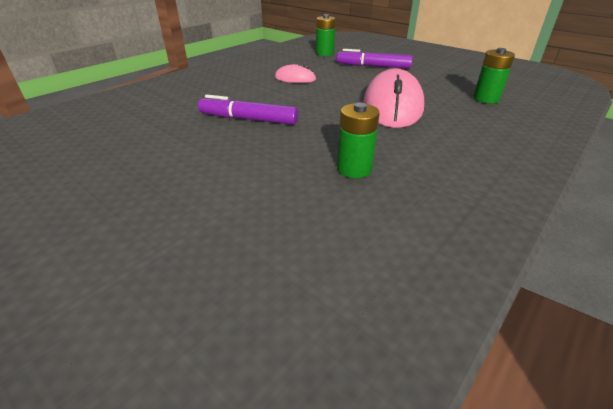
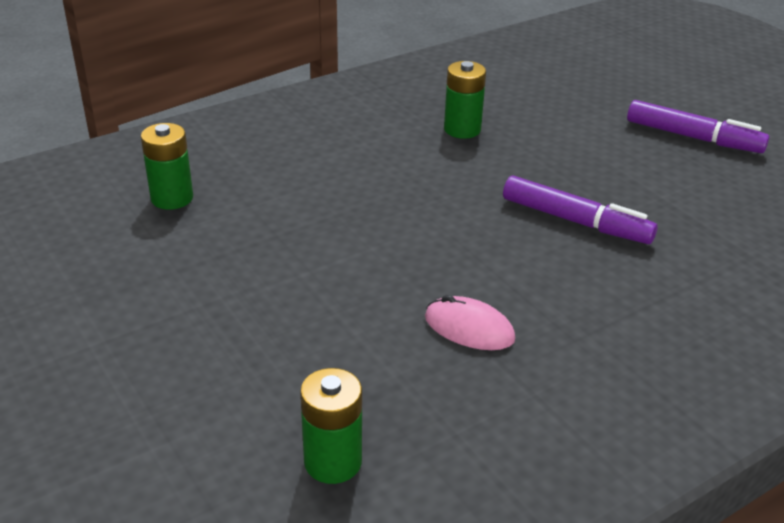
camera: 165 degrees left, 0 degrees up
(373, 66) = (258, 348): purple marker -> purple marker (693, 137)
(392, 106) = (338, 210): pink mouse -> none

